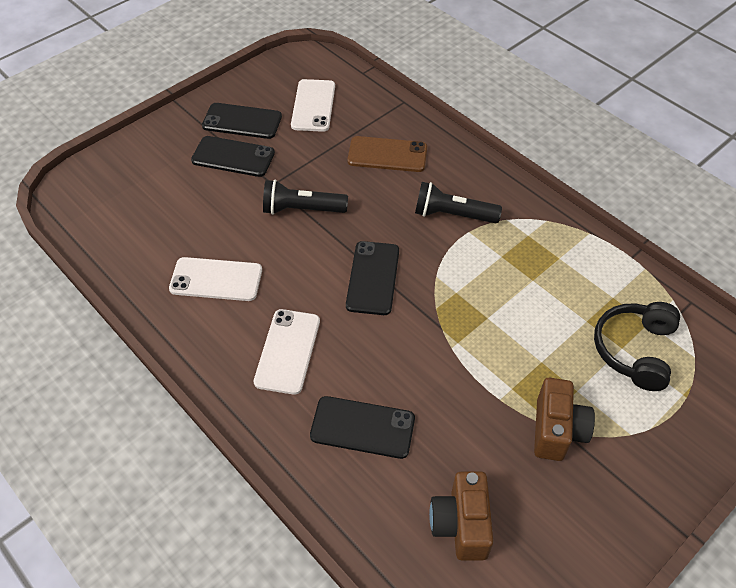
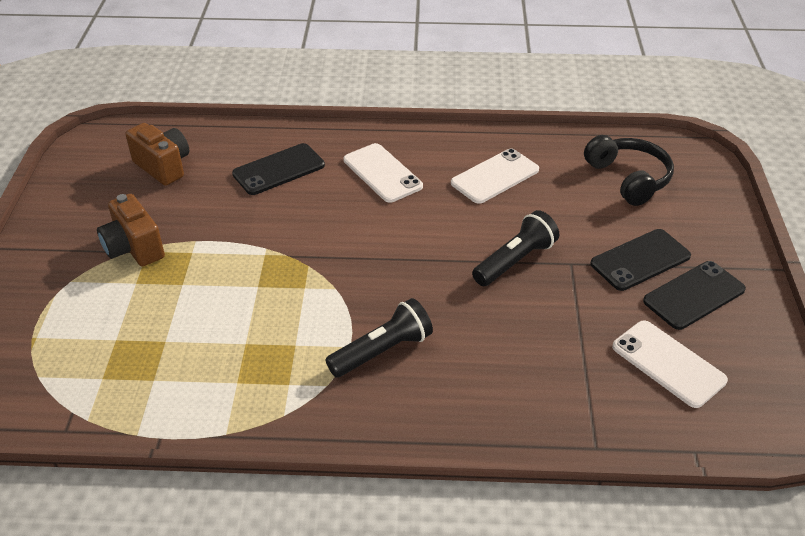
camera: 135 degrees right, 10 degrees down
(373, 278) = (385, 252): black phone -> none
(387, 155) = (520, 366): brown phone -> none
(634, 350) = (102, 344): black headphones -> black headphones (628, 178)

